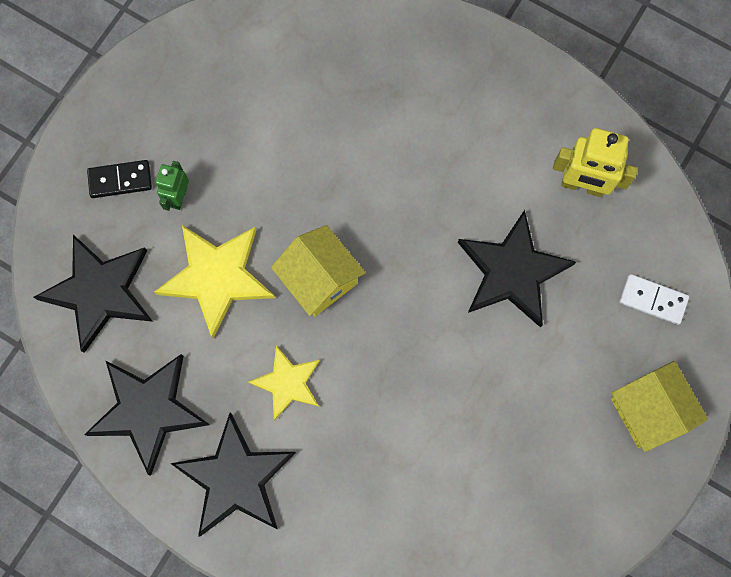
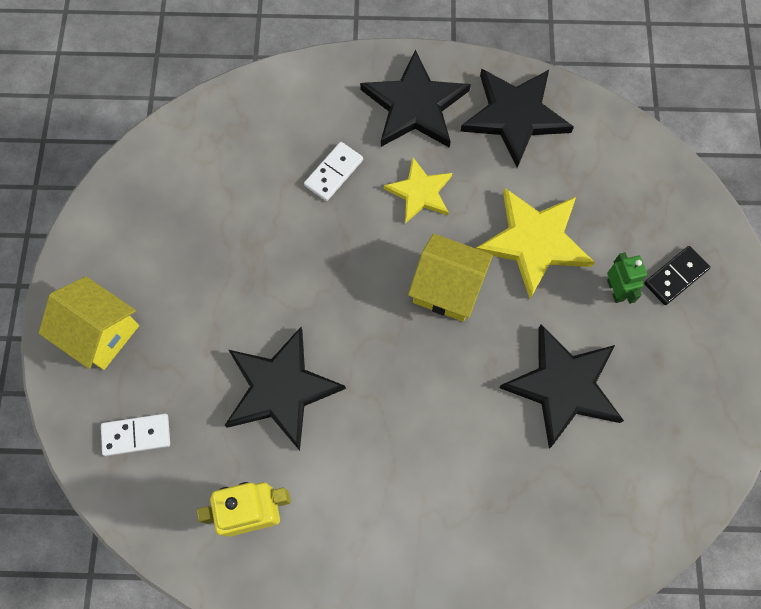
camera: 150 degrees right, 5 degrees down
(100, 292) = (619, 179): black star -> black star (563, 386)
(356, 450) = (333, 173): none -> white domino

